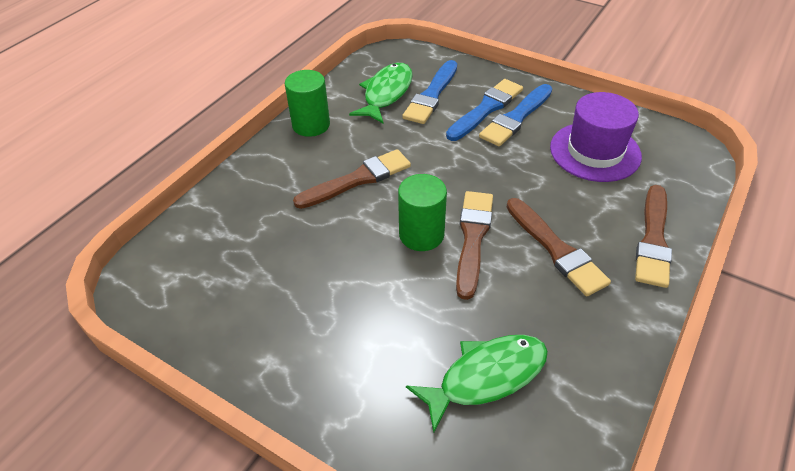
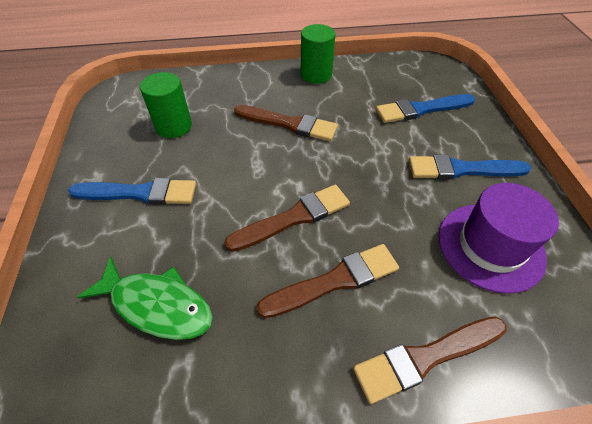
camera: 50 degrees right, 5 degrees up
(386, 93) = (391, 87): green fish -> none
(421, 235) = (268, 186): green cylinder -> green cylinder (174, 126)
(486, 109) = (447, 146): blue brush -> blue brush (140, 193)
(556, 249) = (334, 281): brown brush -> brown brush turned 135 degrees counterclockwise

